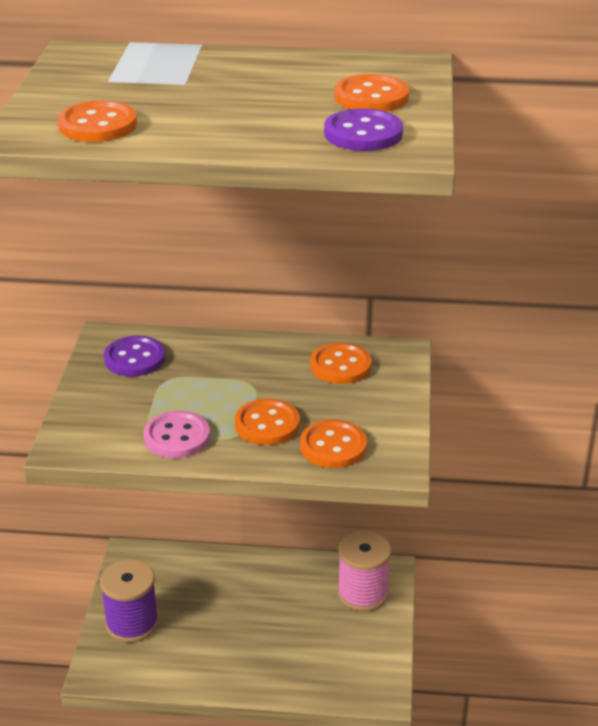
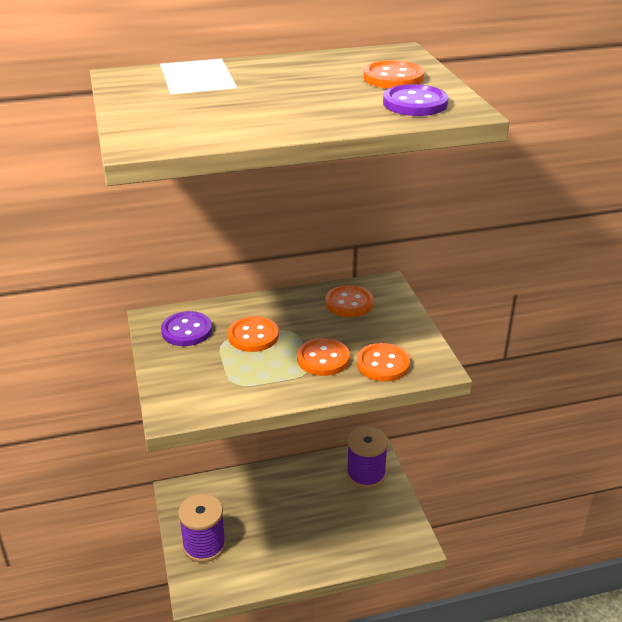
camera: 20 degrees left, 0 degrees up
(98, 125) = (196, 127): orange button -> orange button (253, 336)
(177, 437) = (259, 384): pink button -> none
(363, 593) = (366, 474): pink spool -> purple spool

